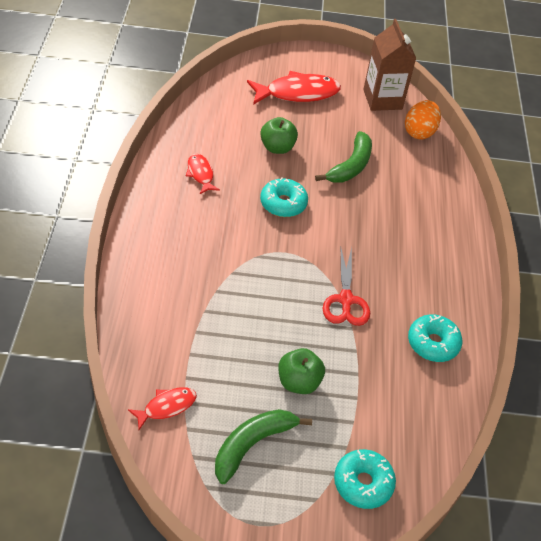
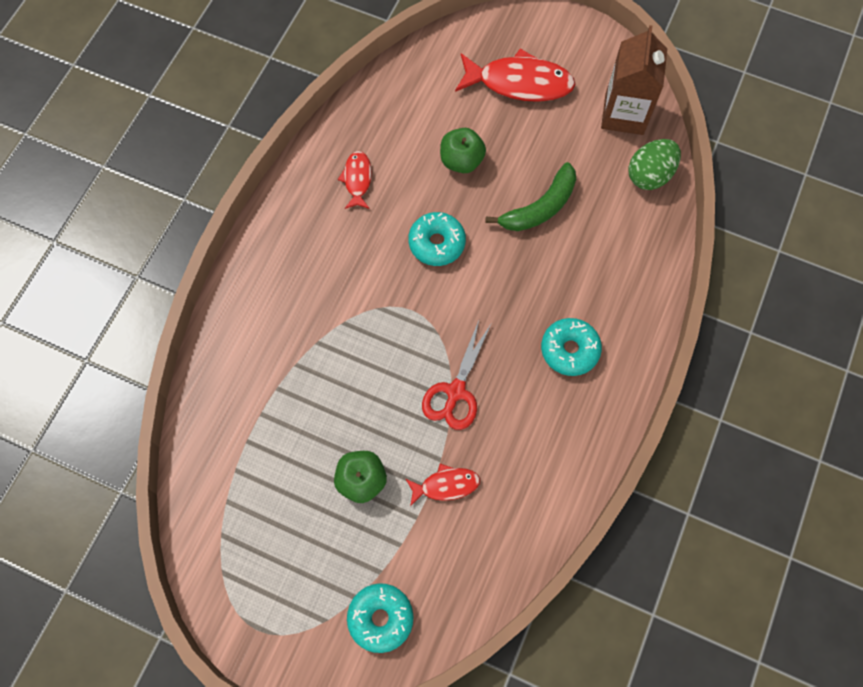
camera: 25 degrees right, 20 degrees up
(167, 407) = (215, 470): red fish -> red fish (446, 485)
(252, 444) = (285, 539): green banana -> none
(419, 132) = (649, 175): orange egg -> green egg
(433, 343) = (531, 474): turquoise donut -> turquoise donut (569, 350)

